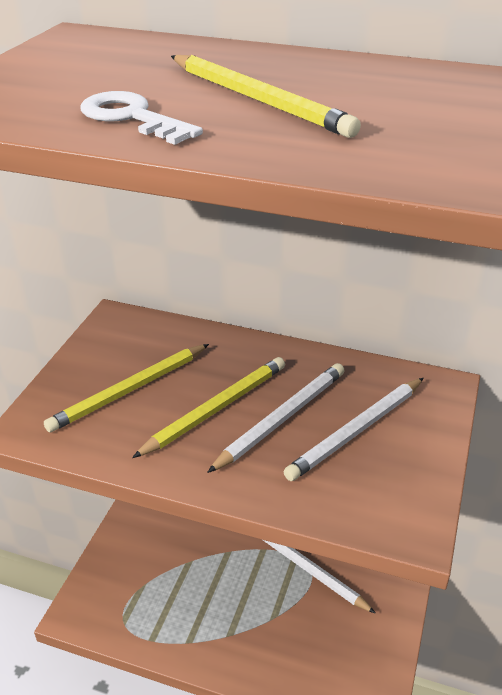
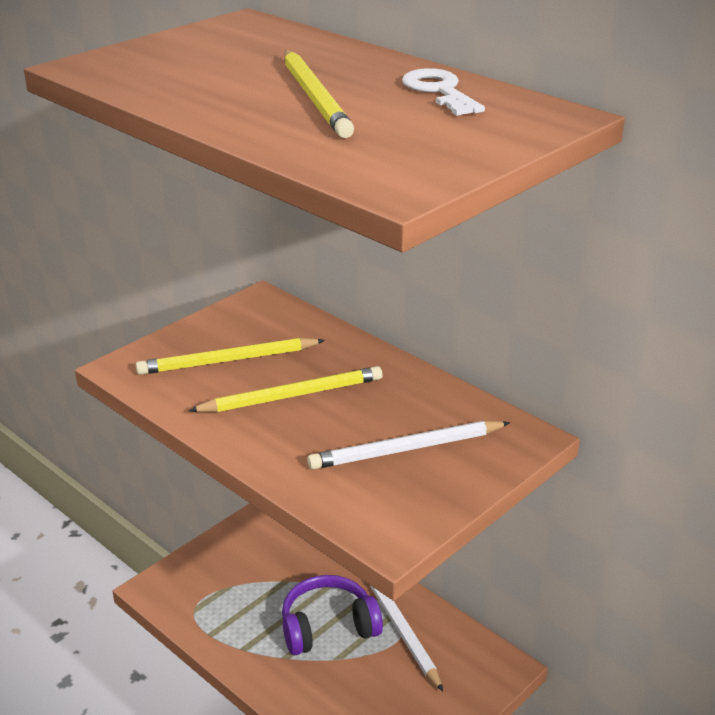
camera: 25 degrees right, 5 degrees down
(132, 117) = (201, 95): white key -> white key (439, 91)
(249, 591) = (328, 627): none -> purple headphones
(281, 419) = (344, 420): white pencil -> none

